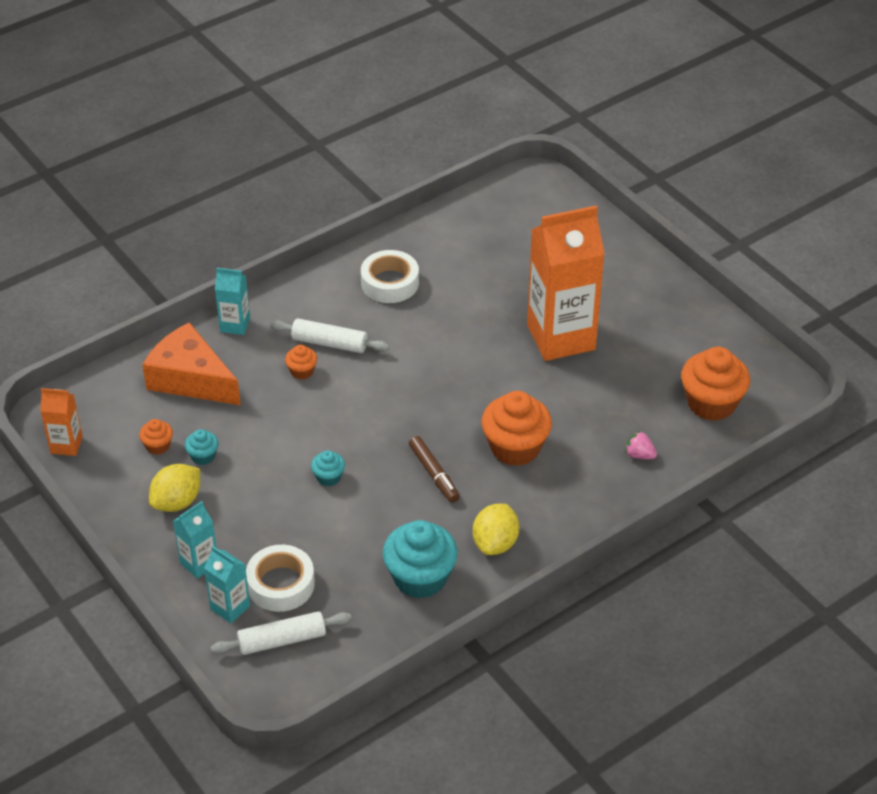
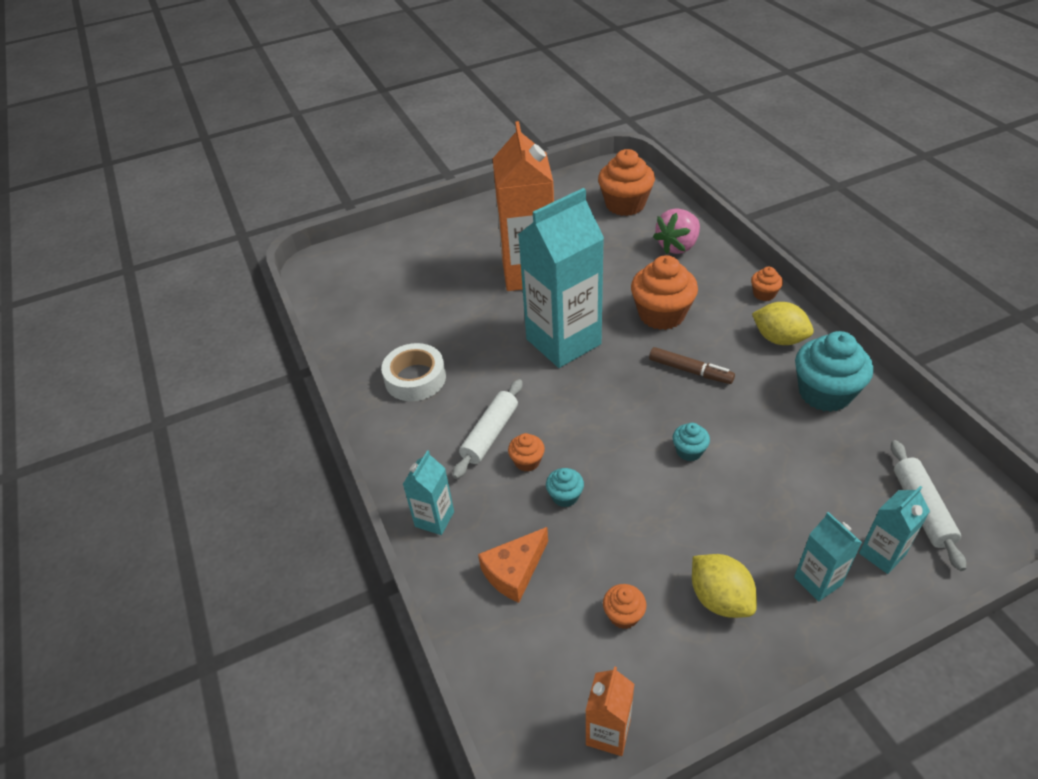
camera: 75 degrees left, 0 degrees up
(190, 379) = (514, 571): orange cheese -> orange cheese, size x0.61
(203, 456) = (646, 566): turquoise cupcake -> turquoise cupcake (565, 496)
(281, 584) = (843, 504): white tape -> none
(434, 474) = (690, 371): brown marker -> brown marker turned 45 degrees clockwise
(458, 377) = (563, 342): none -> turquoise carton
(568, 531) = (764, 294): none -> orange cupcake
(639, 455) = (677, 246): pink strawberry -> pink strawberry, size x1.93

